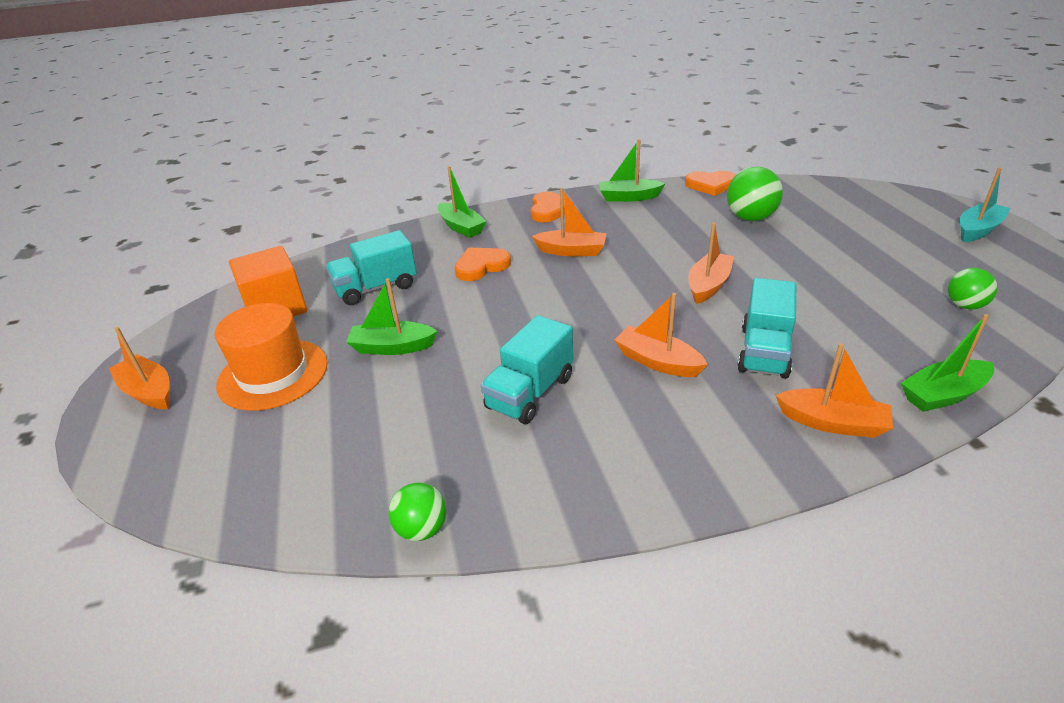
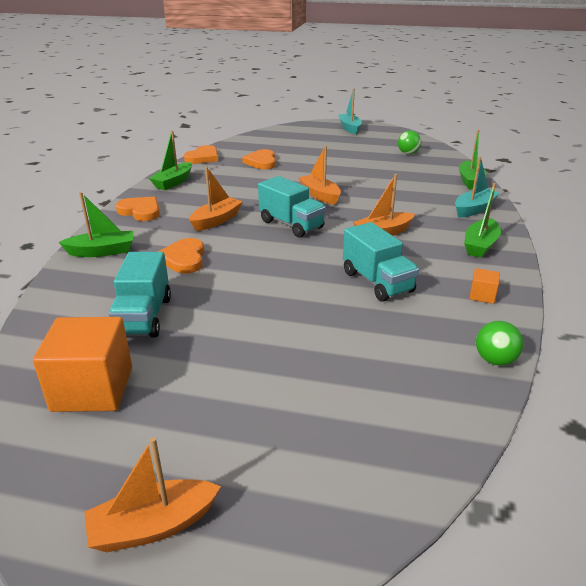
camera: 65 degrees left, 5 degrees down
(273, 374) = (224, 409): orange hat -> none
(392, 347) = (256, 327): green boat -> green boat (480, 245)
(564, 488) = (482, 295): none -> orange cube
(750, 218) = (261, 162): green ball -> orange heart
(764, 351) = (401, 204): turquoise truck -> turquoise truck (291, 224)
(832, 423) = (474, 209): orange boat -> turquoise boat

